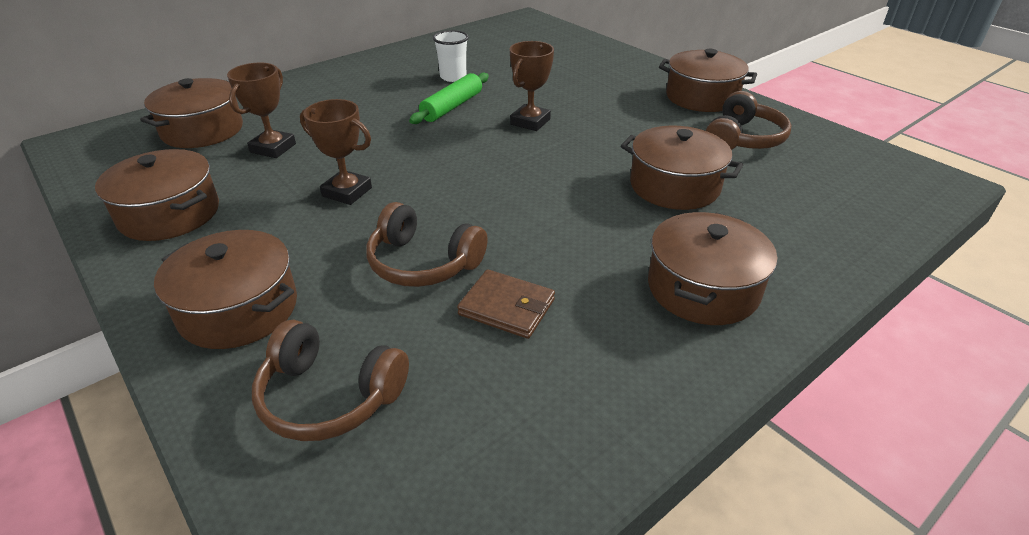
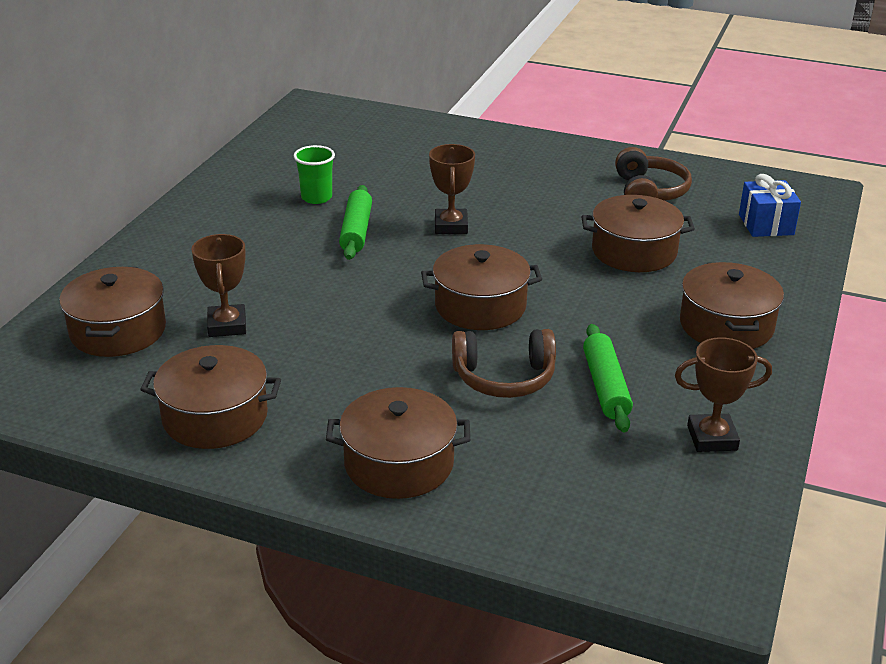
camera: 30 degrees left, 5 degrees down
(329, 397) = (549, 489): brown headphones -> none
(347, 192) = (361, 343): brown trophy -> brown trophy (712, 438)
(453, 77) = (316, 197): white cup -> green cup
(506, 307) = (605, 386): brown wallet -> green rolling pin
(701, 97) = (579, 159): brown pot -> brown pot (480, 306)
(846, 199) = (766, 224): none -> blue gift

